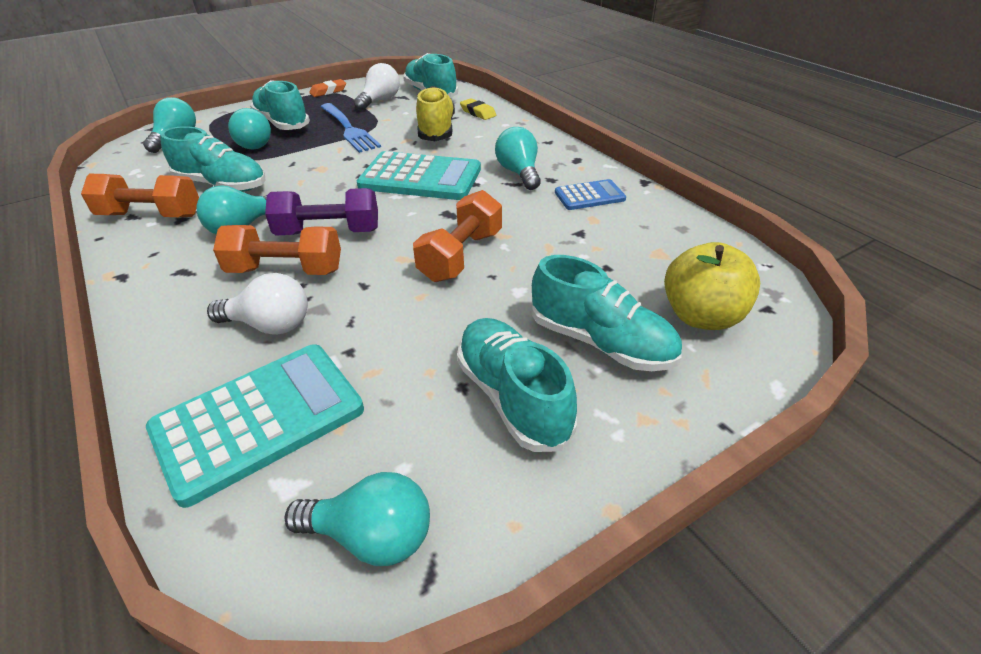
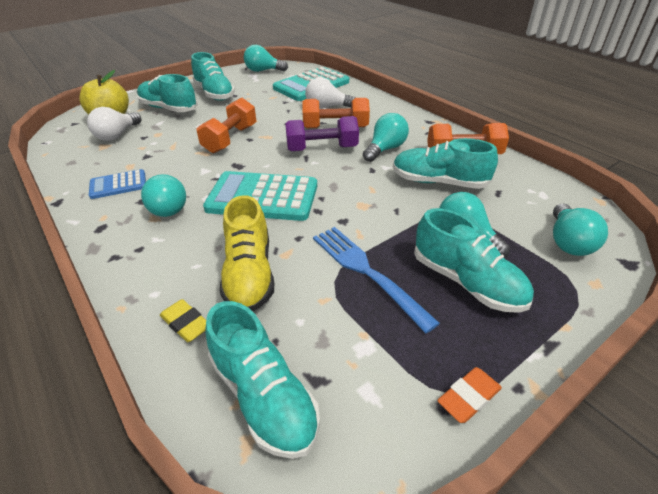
camera: 175 degrees right, 0 degrees up
(380, 101) = (352, 359): white light bulb -> white light bulb (117, 135)

